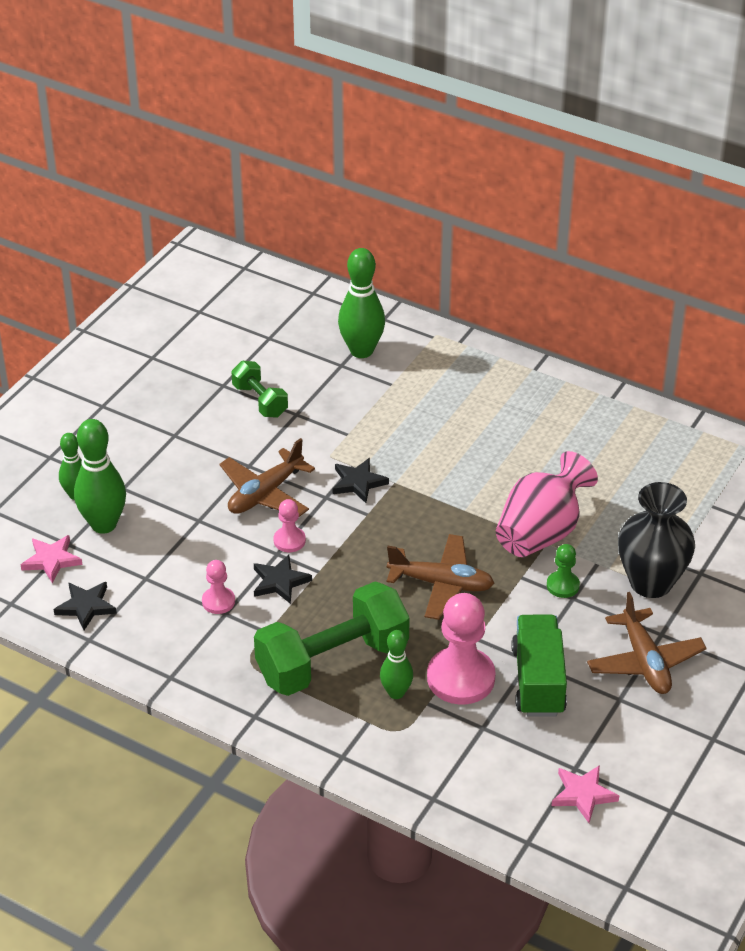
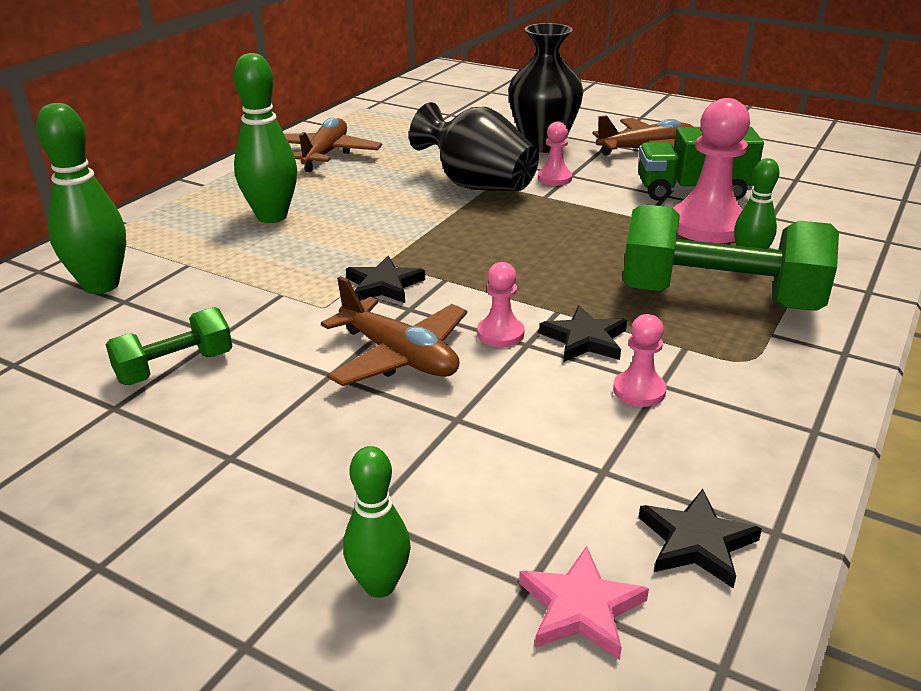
camera: 90 degrees left, 10 degrees down
(104, 524) = (470, 535): green bowling pin -> green bowling pin (272, 216)
(332, 661) = (719, 298): green dumbbell -> green dumbbell turned 45 degrees counterclockwise
(441, 584) = (565, 235): brown plane -> brown plane (325, 155)
(541, 533) = (477, 186): pink vase -> black vase
(563, 585) = (554, 178): green pawn -> pink pawn
(583, 795) = (826, 176): pink star -> none

